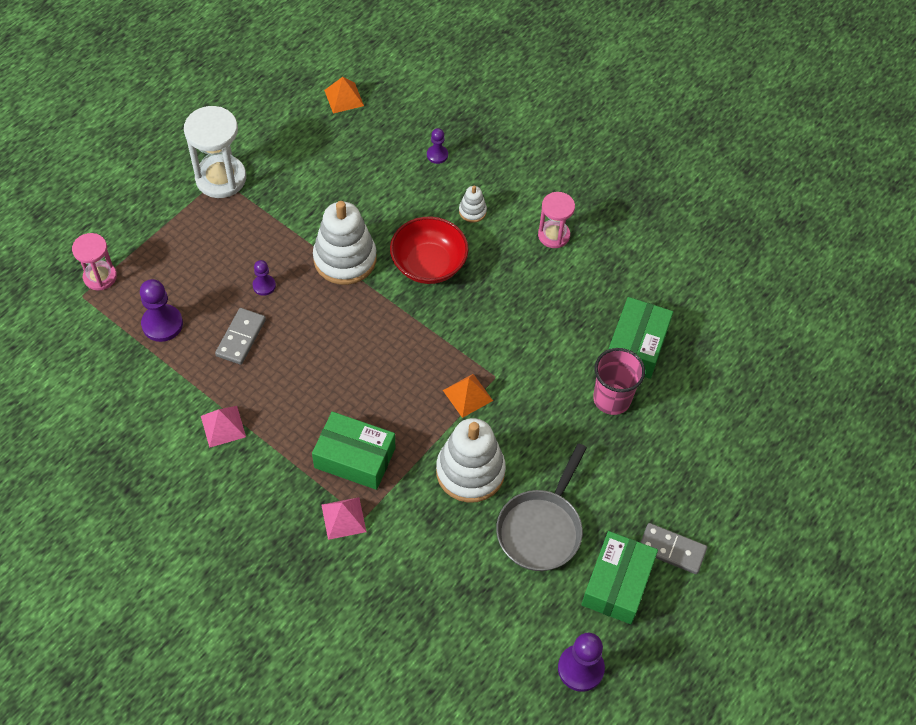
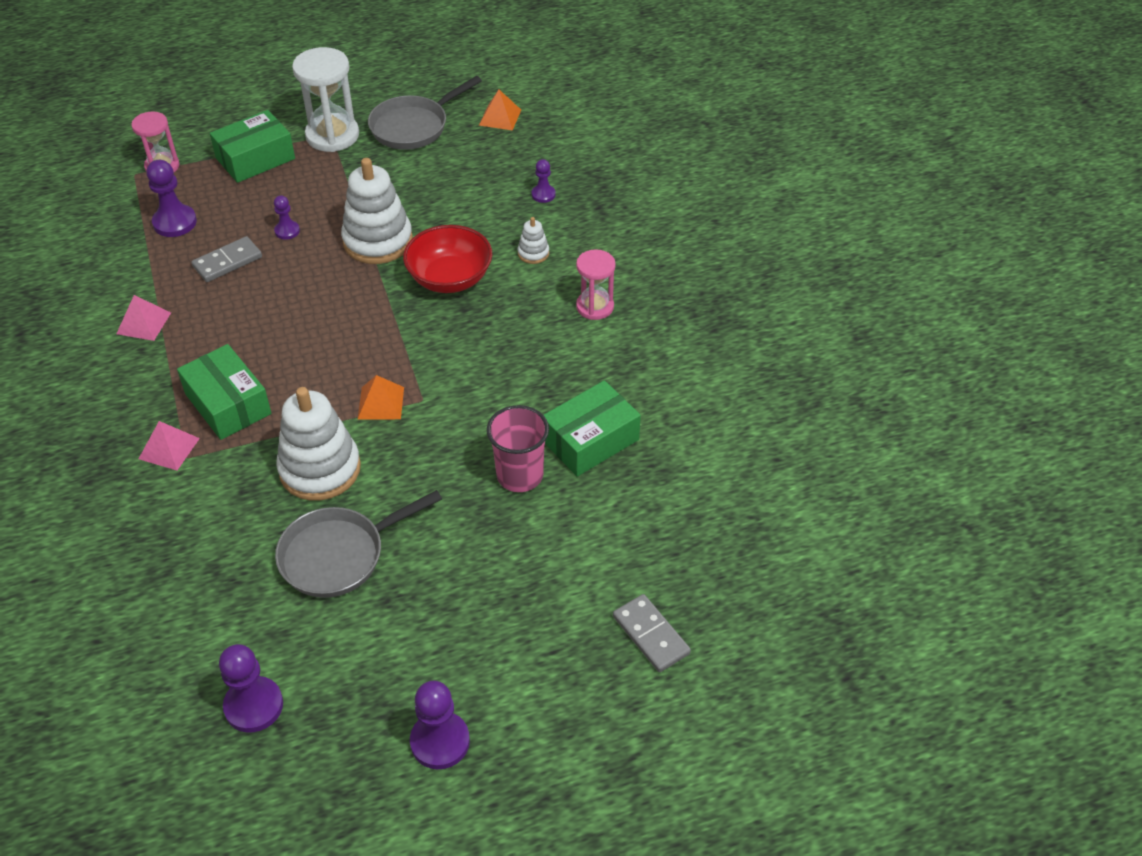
camera: 35 degrees right, 10 degrees down
(281, 139) = (413, 126): none -> grey pan
(617, 583) = (365, 647): green box -> green box (255, 158)
(671, 550) = (451, 647): grey domino -> grey domino (650, 635)
(718, 618) = (440, 741): none -> purple pawn

